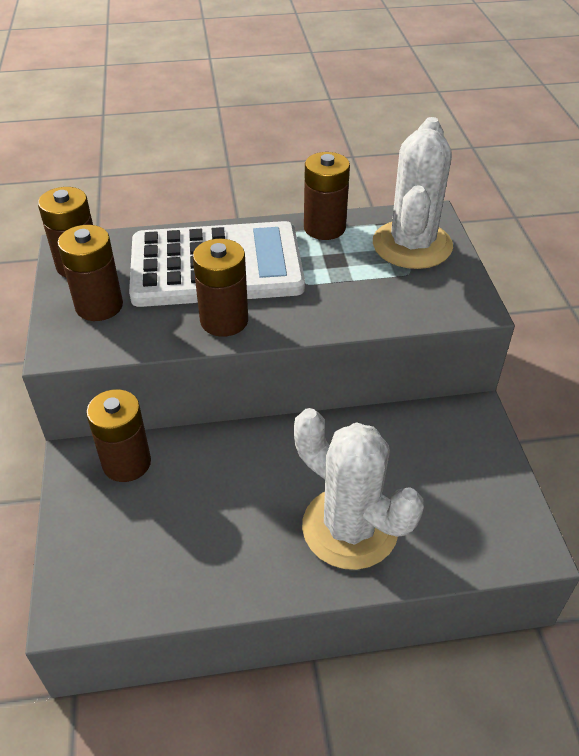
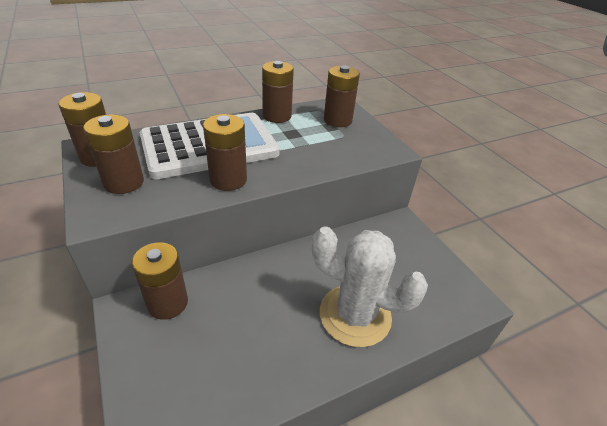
camera: 20 degrees left, 5 degrees down
(412, 245) = (337, 120): white cactus -> brown battery

